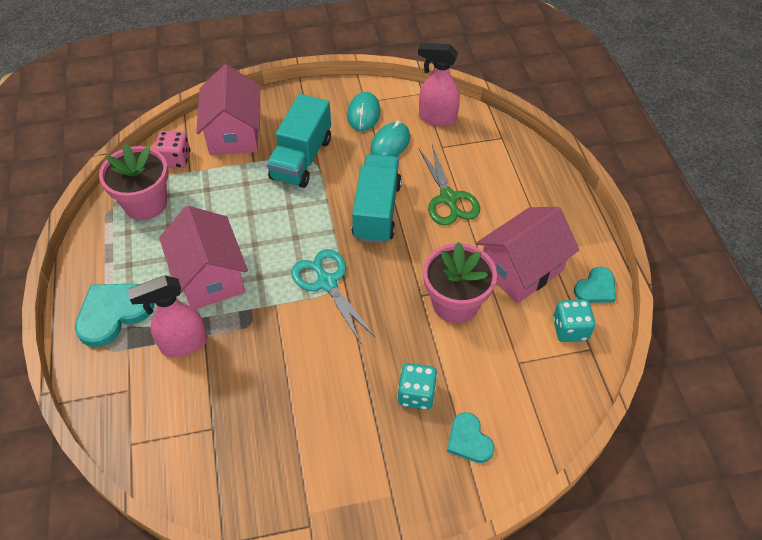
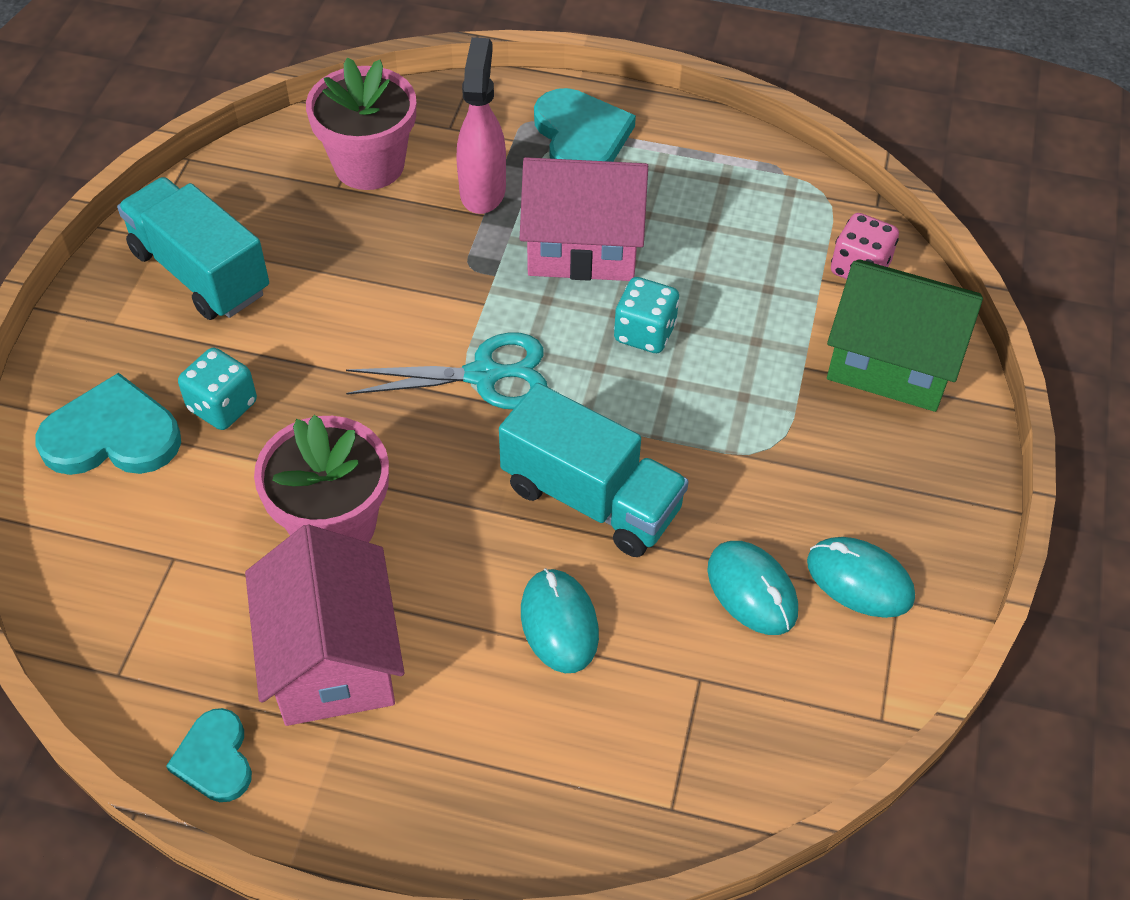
camera: 115 degrees right, 0 degrees up
(145, 203) = (774, 211): pink flower pot -> pink flower pot (369, 165)
(234, 133) = (891, 361): pink house -> green house
(301, 158) = (779, 436): turquoise truck -> turquoise truck (200, 272)
(437, 118) = (789, 709): pink spray bottle -> none
(448, 198) = (559, 623): green scissors -> turquoise mouse
(469, 440) = (112, 435): turquoise heart -> turquoise heart, size x1.66
(570, 329) = (171, 665): turquoise dice -> turquoise dice (644, 333)

